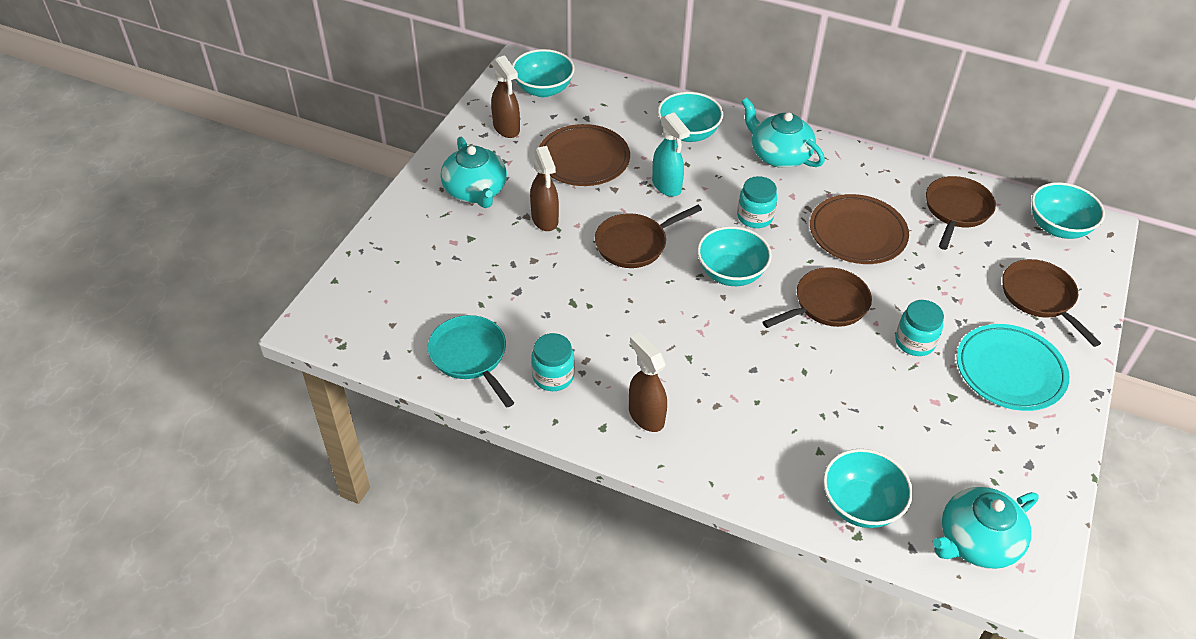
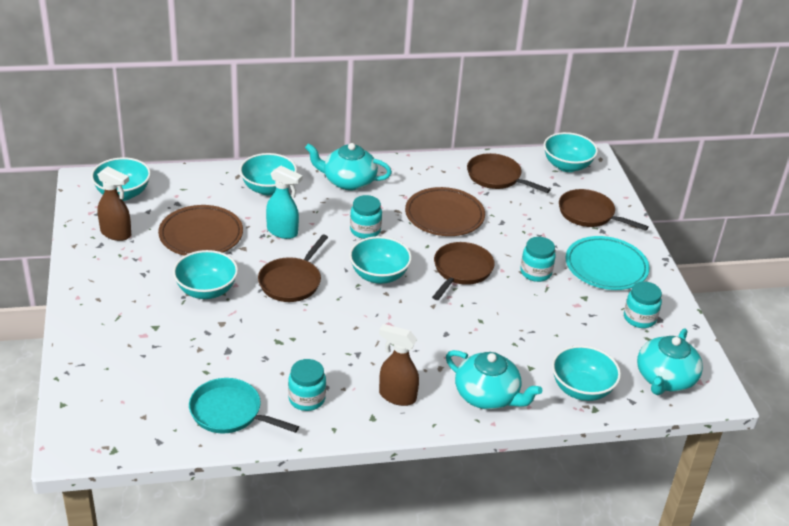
camera: 35 degrees left, 10 degrees down
(475, 191) = (129, 290): turquoise teapot -> turquoise teapot (487, 396)
(545, 220) = (206, 290): brown spray bottle -> turquoise bowl
(956, 210) = (496, 177): brown pan -> brown pan turned 45 degrees counterclockwise
(1003, 452) = (639, 318): none -> turquoise jar

